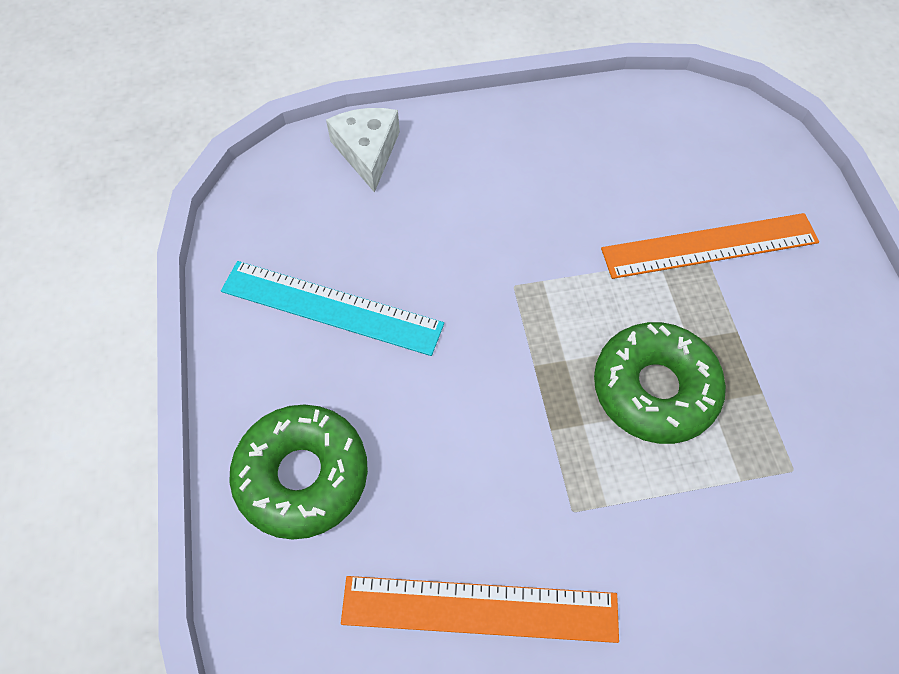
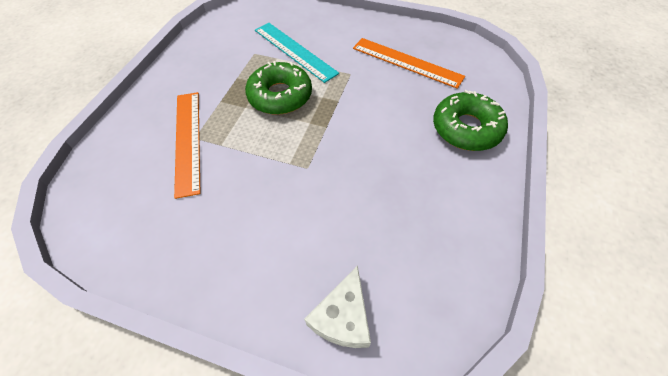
camera: 150 degrees left, 5 degrees down
(331, 308) = (422, 202): turquoise ruler -> turquoise ruler (294, 51)
(709, 245) = (187, 140): orange ruler -> orange ruler turned 60 degrees clockwise

